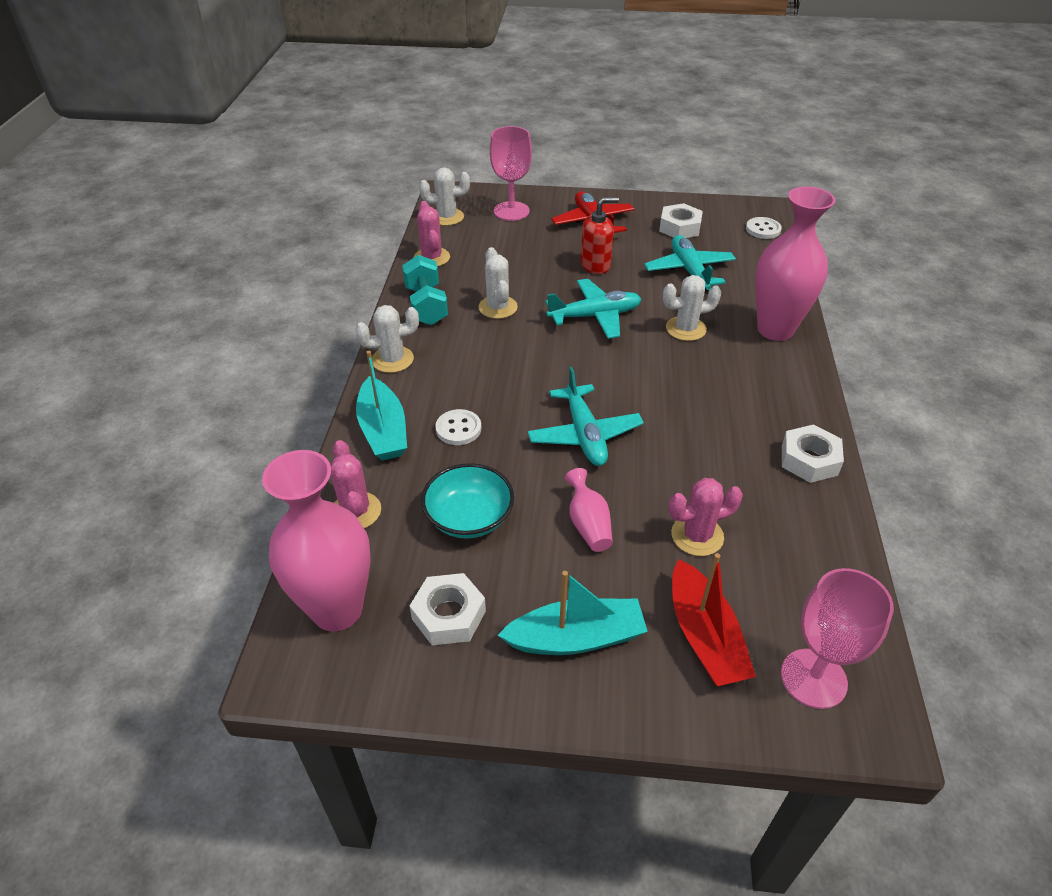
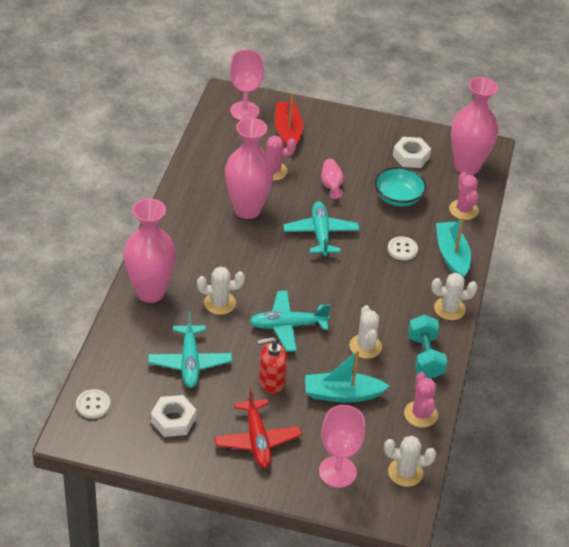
camera: 175 degrees left, 0 degrees up
(576, 638) = (349, 139): turquoise boat -> turquoise boat (342, 394)
(708, 456) = (247, 209): none -> pink vase
(809, 460) = (186, 199): white nut -> none

